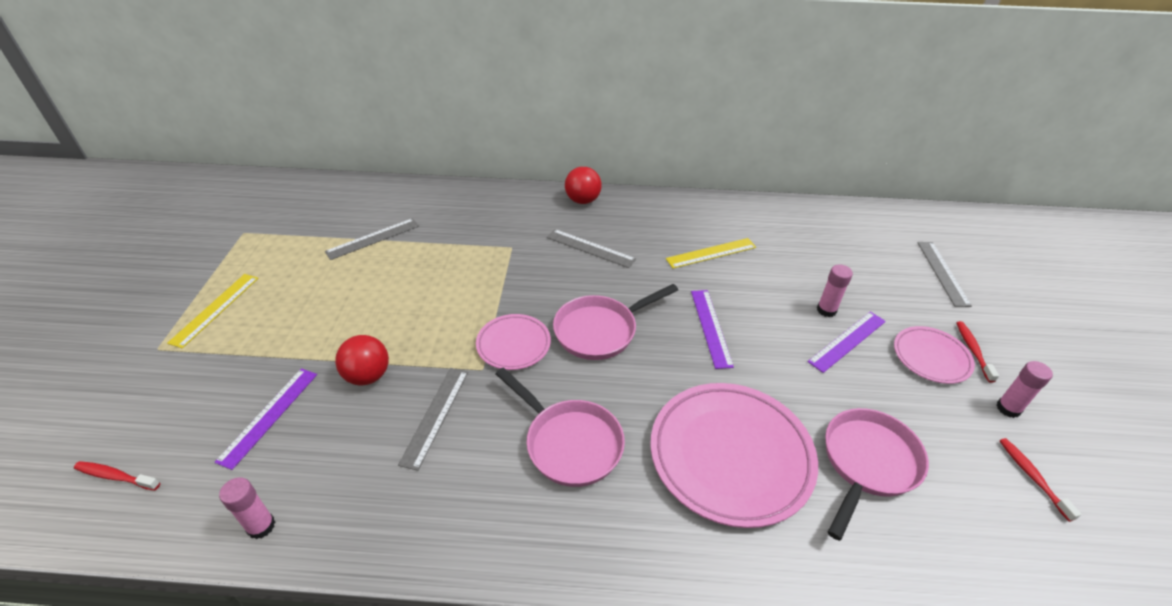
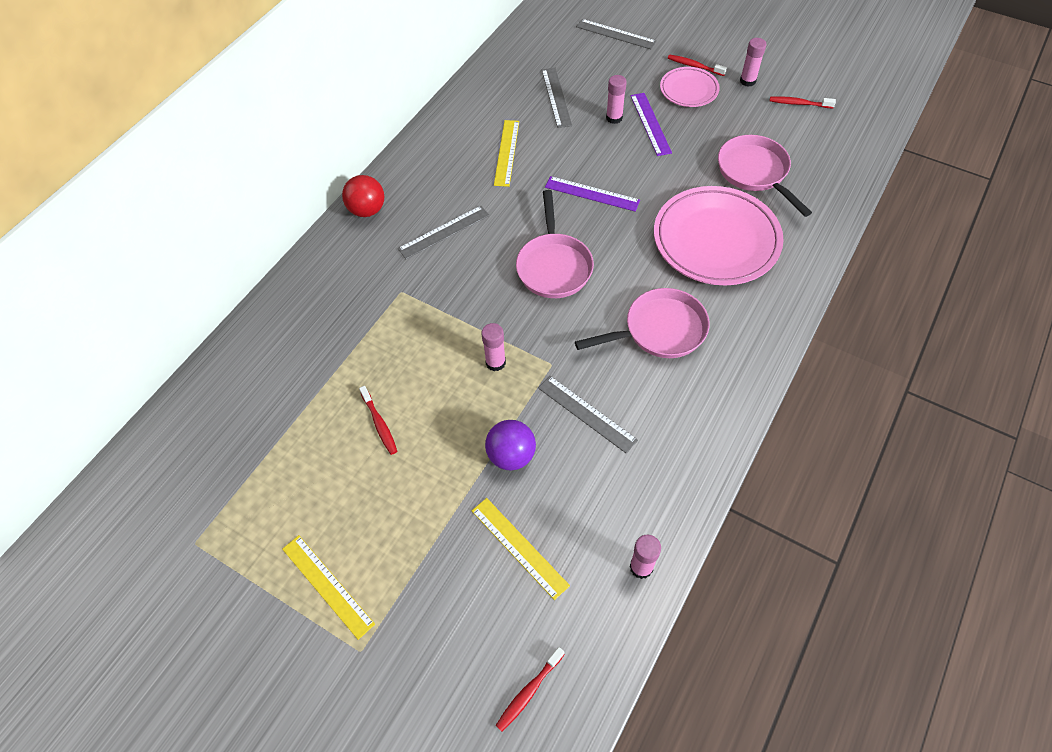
camera: 60 degrees left, 15 degrees up
(269, 416) = (519, 547): purple ruler -> yellow ruler
(368, 376) = (511, 455): red ball -> purple ball
(373, 238) = (303, 409): grey ruler -> grey ruler (556, 97)
(373, 283) = (379, 424): none -> red toothbrush
(466, 329) = (495, 362): none -> pink glue stick
(513, 344) = (535, 332): pink plate -> none

